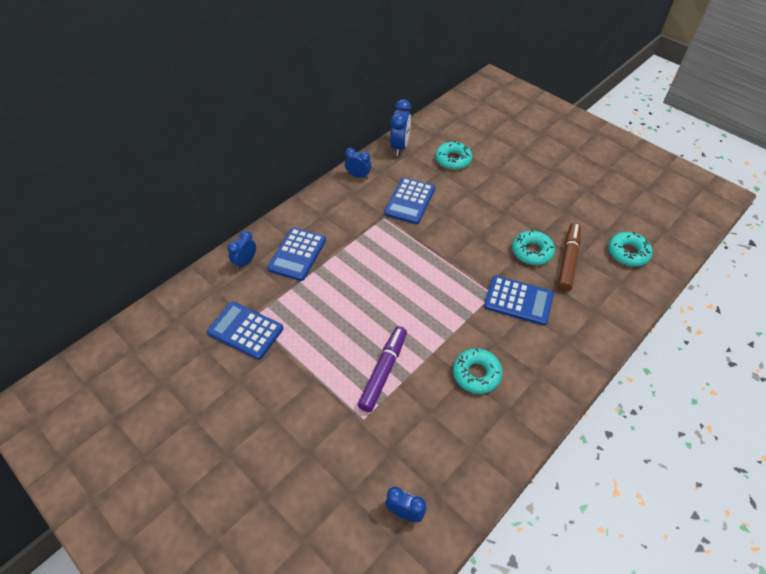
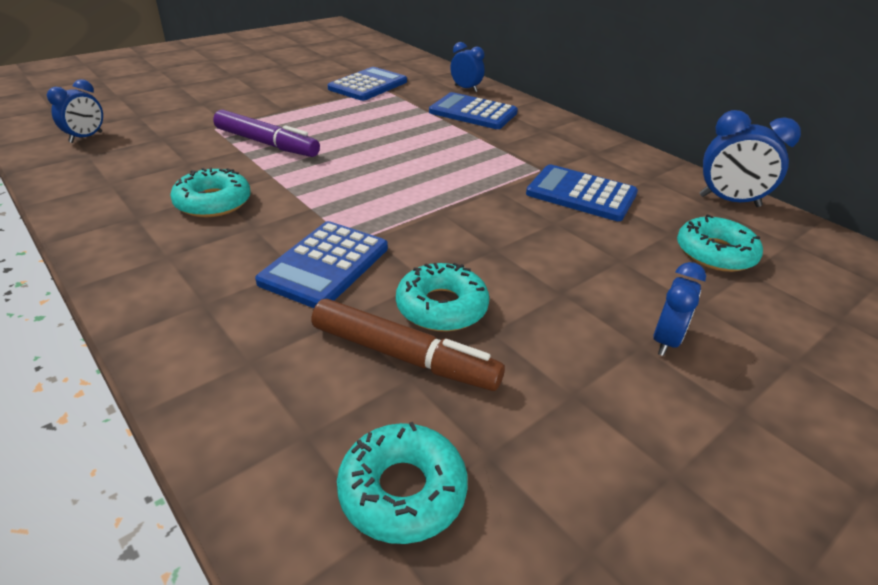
camera: 95 degrees right, 15 degrees down
(358, 176) = (635, 159): blue clock -> blue clock (666, 341)

